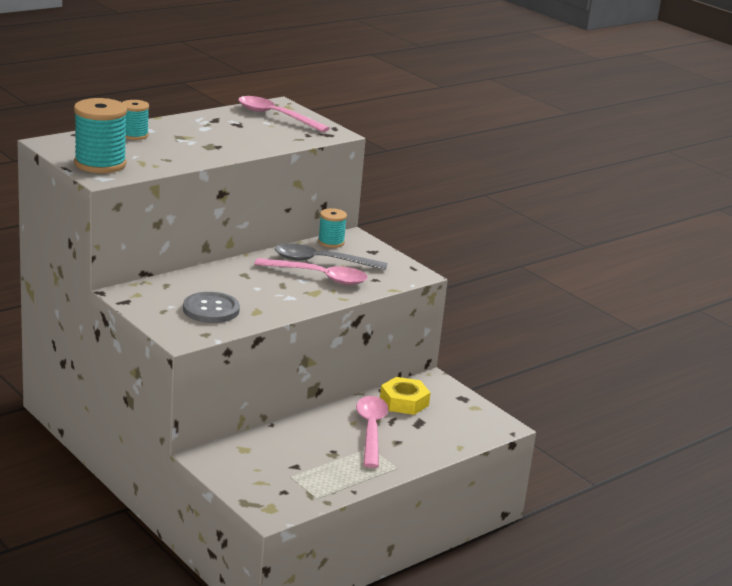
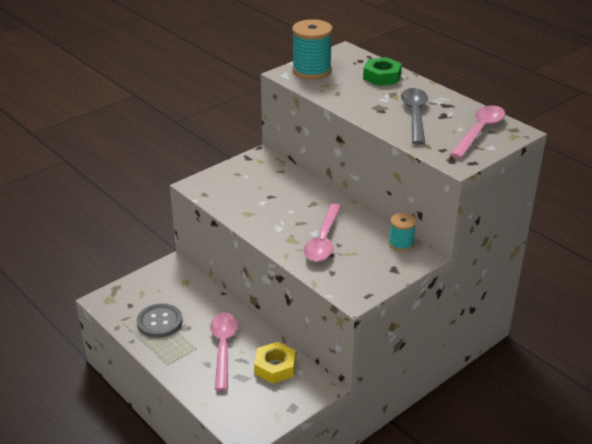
camera: 90 degrees right, 10 degrees up
(134, 135) = (382, 76): turquoise spool -> green nut
(211, 310) = (244, 193): grey button -> grey button (159, 322)
(321, 261) = (356, 240): grey spoon -> grey spoon (415, 115)
(371, 430) = (223, 347): pink spoon -> pink spoon turned 90 degrees counterclockwise

